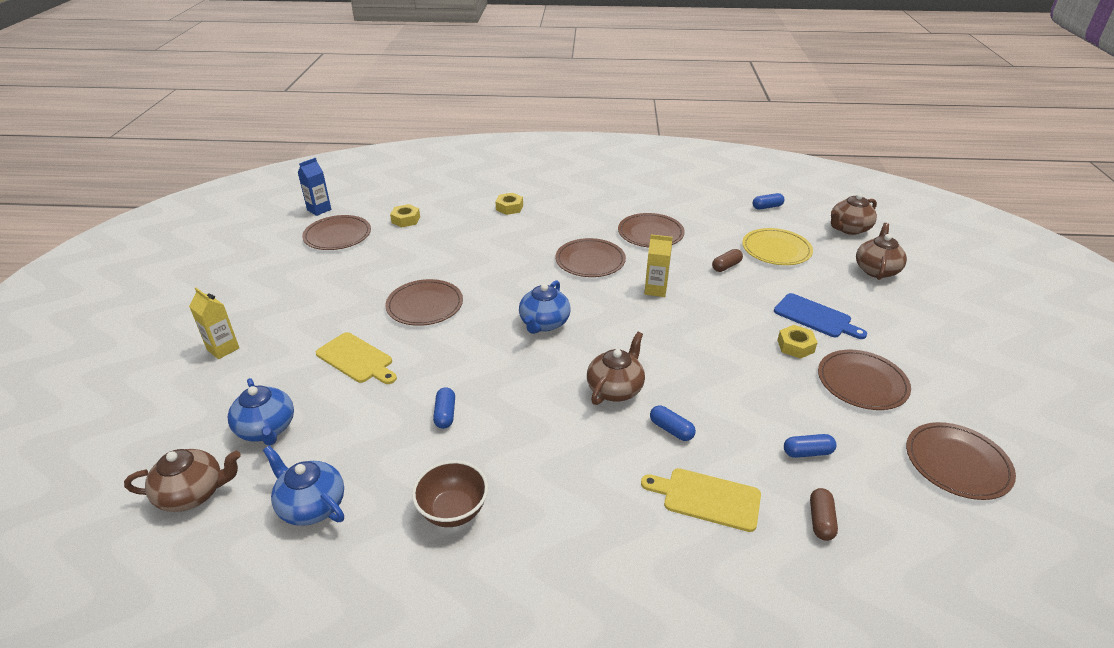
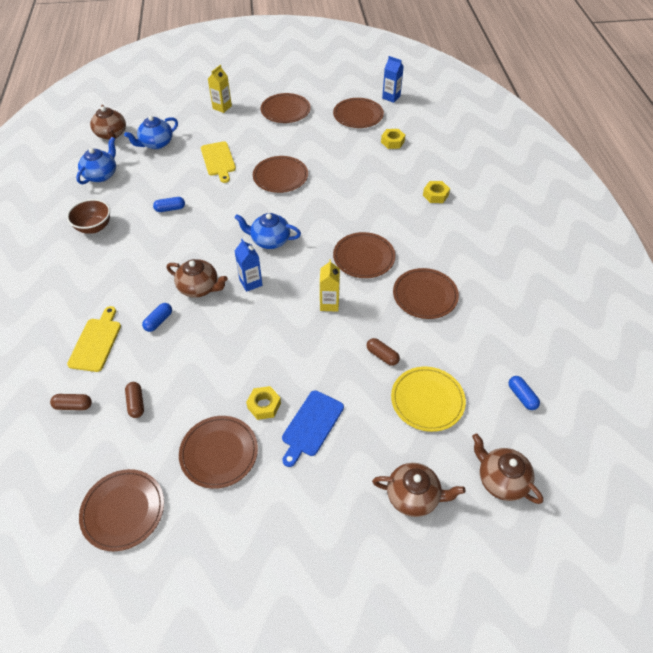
camera: 80 degrees right, 15 degrees up
(282, 289) = (285, 110): none -> brown plate
(356, 359) = (218, 160): yellow cutting board -> yellow cutting board turned 45 degrees counterclockwise
(614, 344) = (251, 282): none -> blue carton
(807, 452) = (136, 403): blue capsule -> brown capsule

